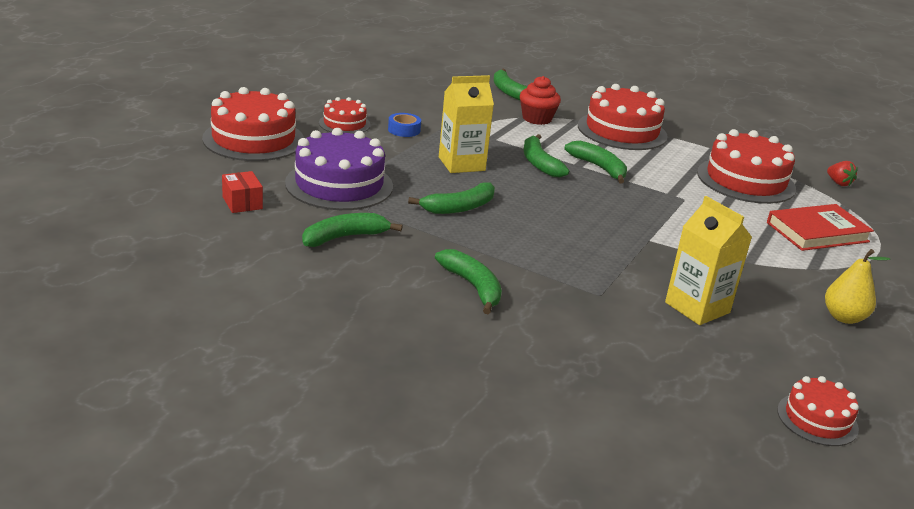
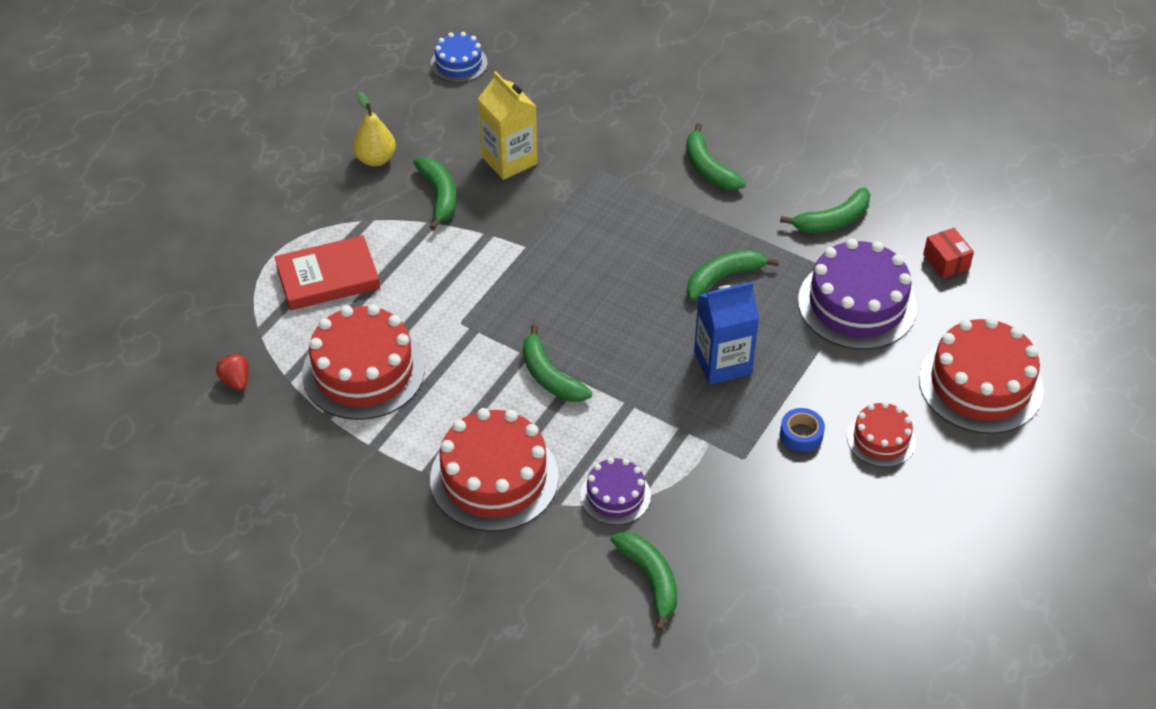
camera: 175 degrees left, 20 degrees up
(461, 164) = (722, 363): yellow carton -> blue carton
(537, 119) = (615, 495): red cupcake -> purple cake
(539, 163) = (625, 376): green banana -> green banana (439, 196)
(817, 419) = (459, 63): red cake -> blue cake

